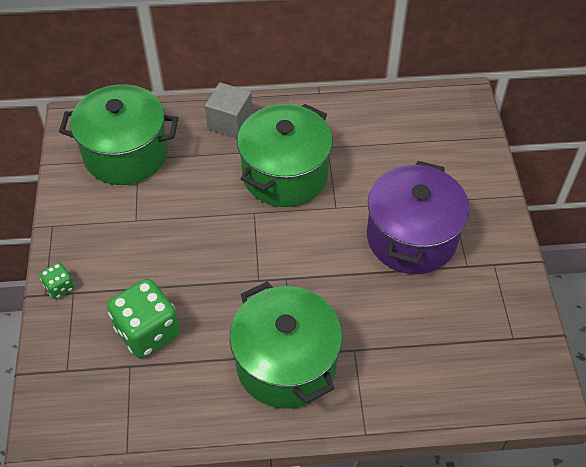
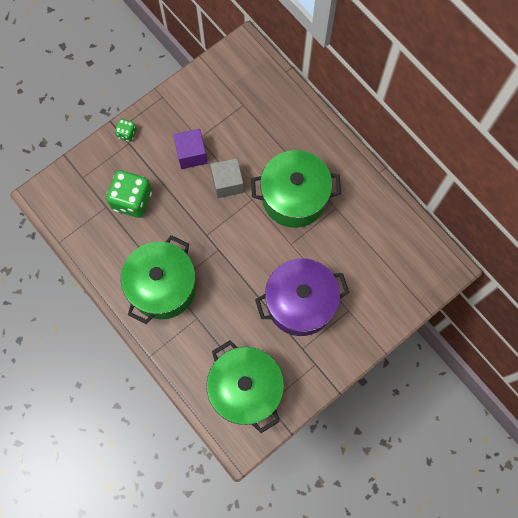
camera: 55 degrees right, 20 degrees up
(126, 154) = (241, 95): green pot -> green pot (246, 389)
(148, 238) = (191, 154): none -> purple cube
(230, 122) = (311, 136): grey cube -> grey cube (227, 183)

